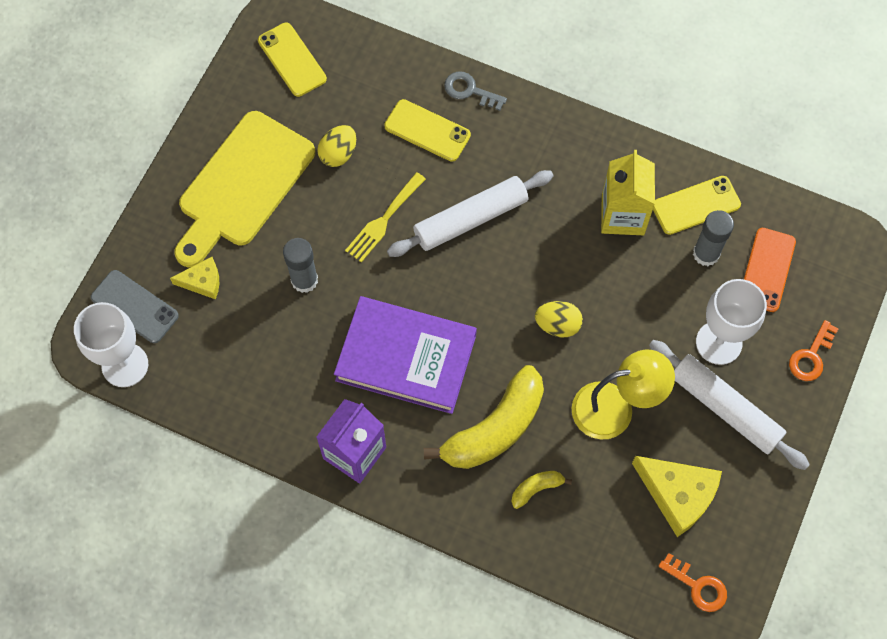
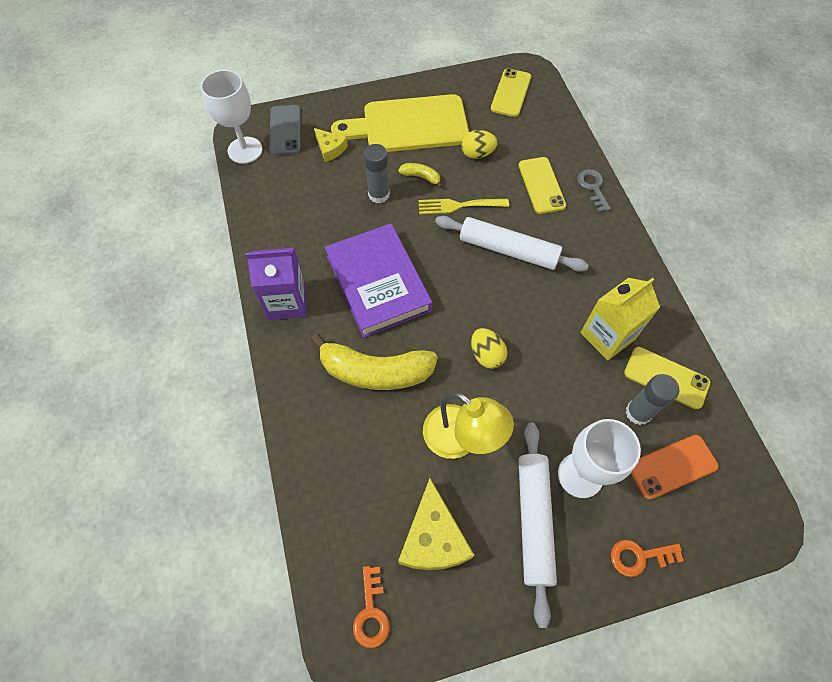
camera: 50 degrees right, 5 degrees down
(536, 488) = (354, 431): yellow banana -> yellow banana (421, 177)

